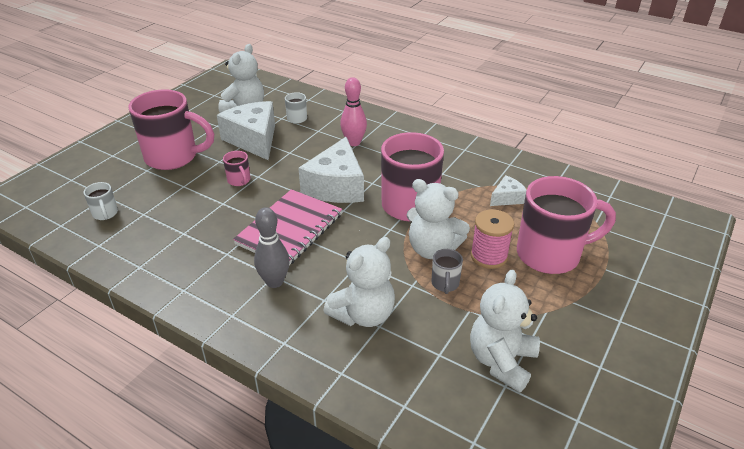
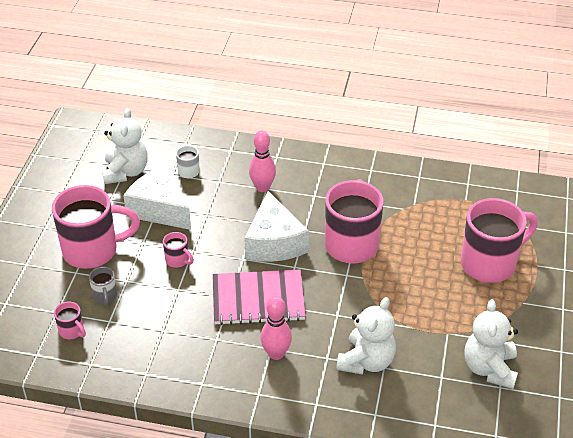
camera: 20 degrees left, 5 degrees up
(105, 214) = (72, 331): white mug -> pink mug
(274, 282) = (276, 354): grey bowling pin -> pink bowling pin
(290, 229) = (258, 299): pink notebook -> pink notebook turned 75 degrees clockwise
(432, 249) = (392, 285): white teddy bear -> none
(445, 284) = (418, 315): grey mug -> grey mug (105, 296)
(489, 256) = (441, 279): pink spool -> none
(507, 198) = (432, 215): white cheese -> none

